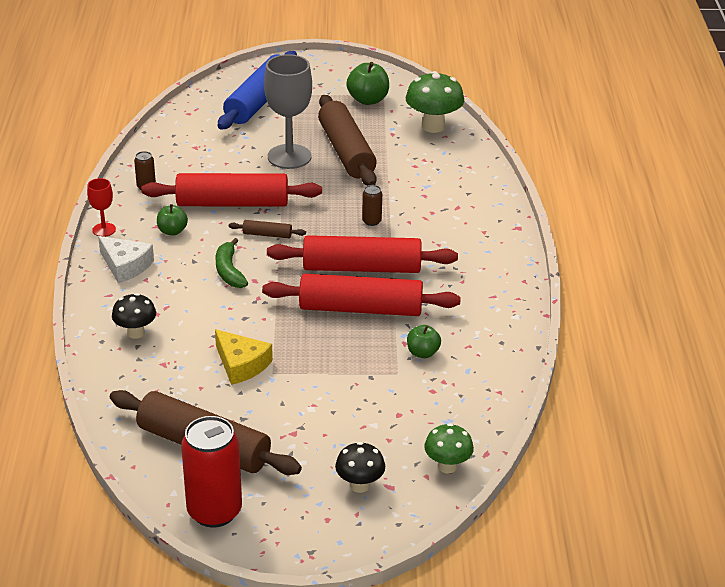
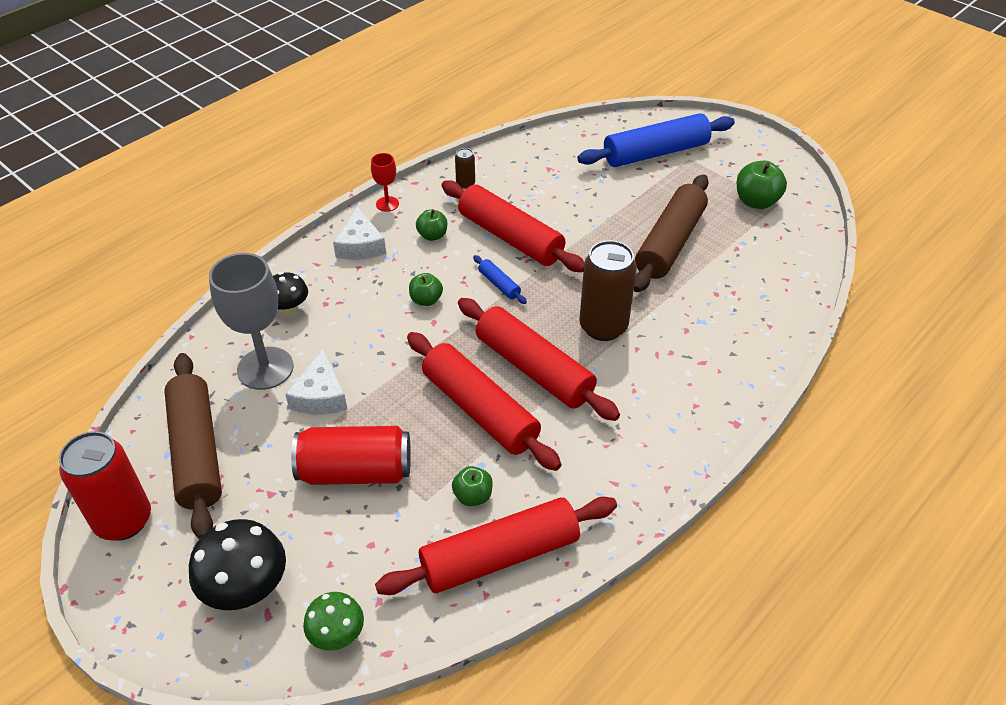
camera: 45 degrees right, 10 degrees up
(229, 271) = (426, 300): green banana -> green apple
(241, 364) = (320, 395): yellow cheese -> white cheese
(267, 235) = (499, 284): brown rolling pin -> blue rolling pin
(289, 157) = (613, 220): grey goblet -> grey goblet (265, 368)
(331, 387) = (355, 471): none -> red can
(360, 485) = (247, 591): black mushroom -> black mushroom, size x1.62
(371, 221) = (603, 327): brown can -> brown can, size x2.19
(433, 126) = (786, 262): green mushroom -> none
(480, 370) = (499, 556): none -> red rolling pin

